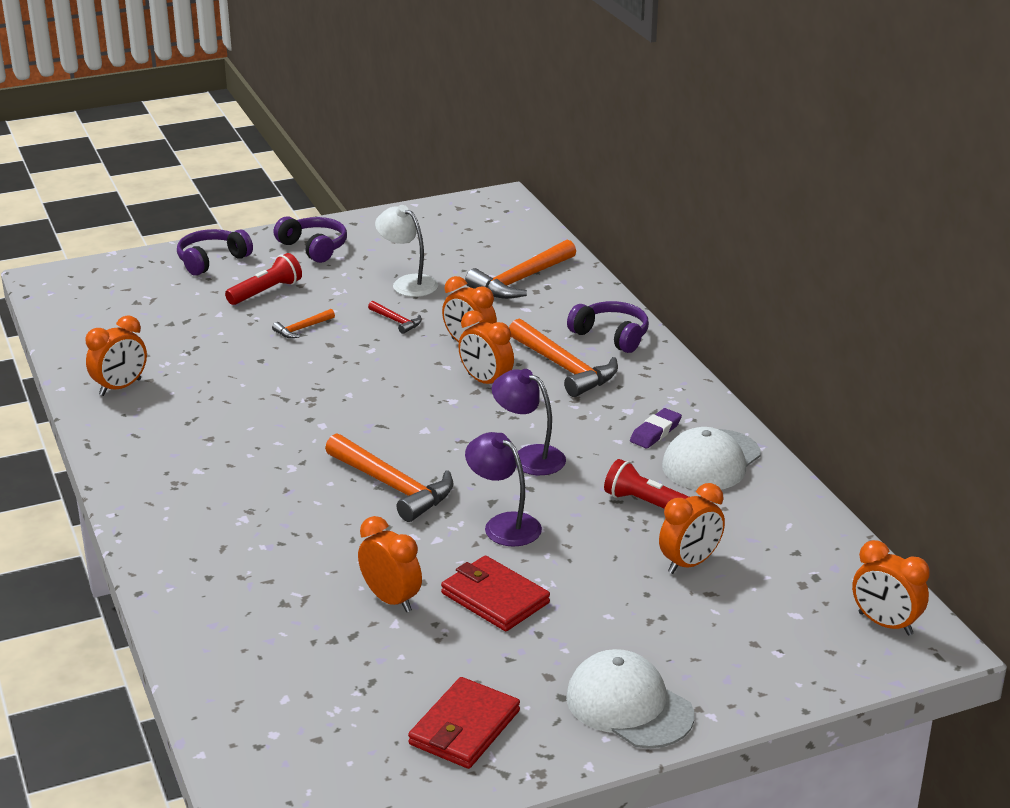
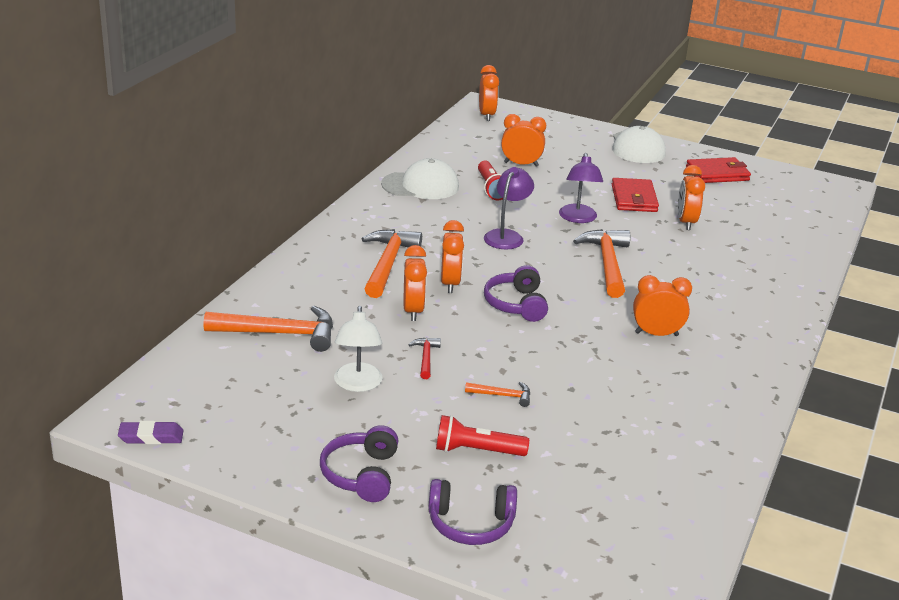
camera: 135 degrees left, 0 degrees up
(120, 387) = (707, 430): orange clock -> orange clock (656, 334)
(529, 457) = (506, 236): purple lamp -> purple lamp turned 150 degrees counterclockwise
(611, 336) = (317, 263): purple headphones -> purple headphones (516, 304)
(655, 432) = (417, 209): purple eraser -> purple eraser (151, 437)

